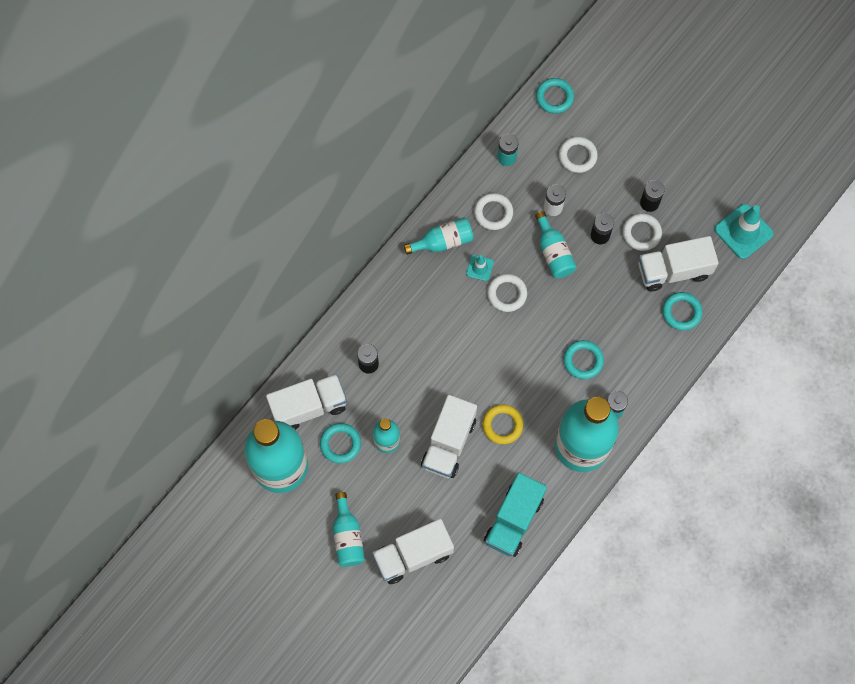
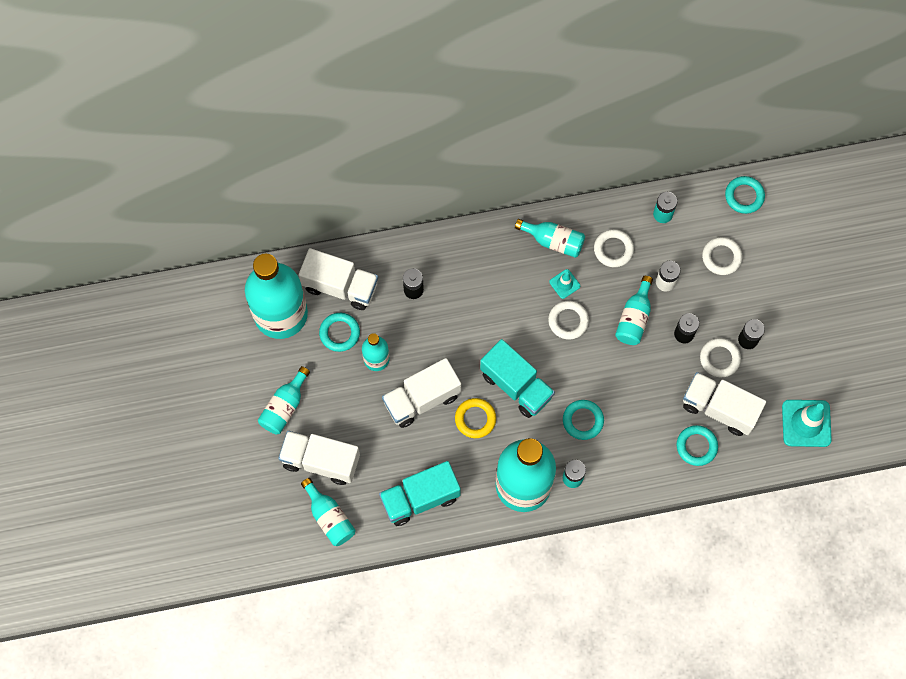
camera: 40 degrees right, 0 degrees up
(458, 593) = (329, 517): none -> turquoise bottle
(510, 374) = (516, 385): none -> turquoise truck

